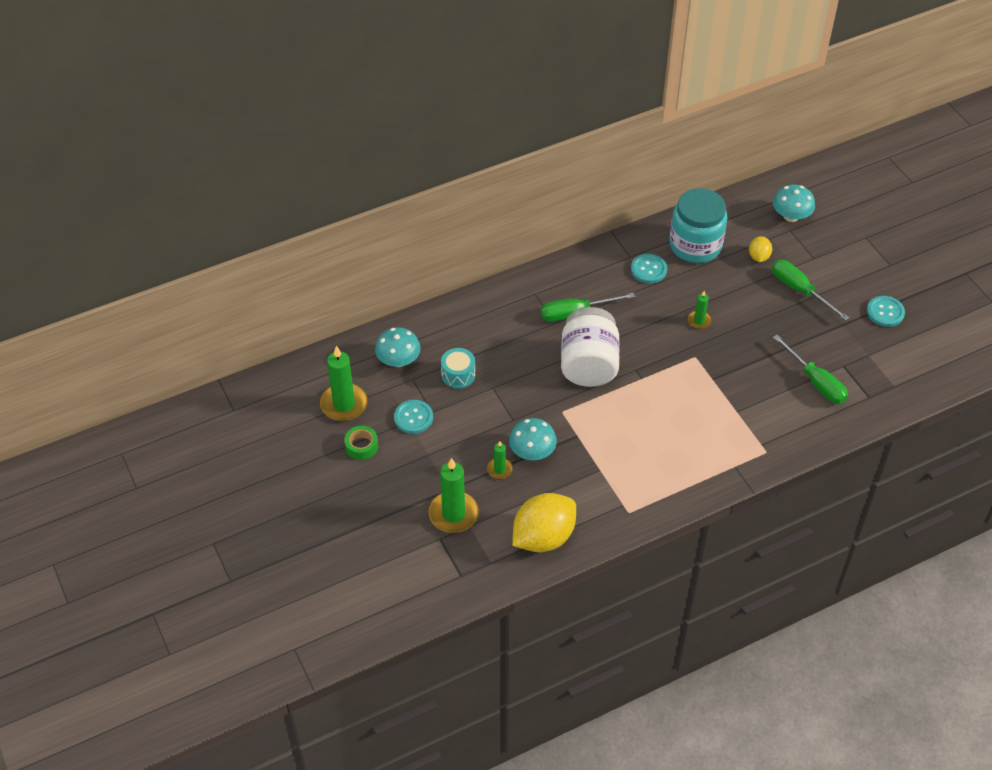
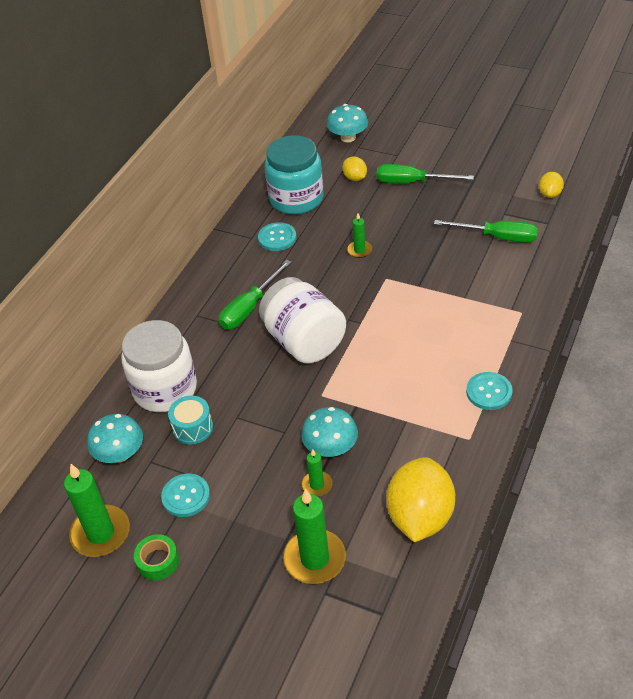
camera: 35 degrees left, 5 degrees down
(465, 335) = (165, 389): none -> white jar
(885, 312) = (490, 160): turquoise button -> turquoise button (489, 392)
(899, 374) = (550, 194): none -> yellow lemon

